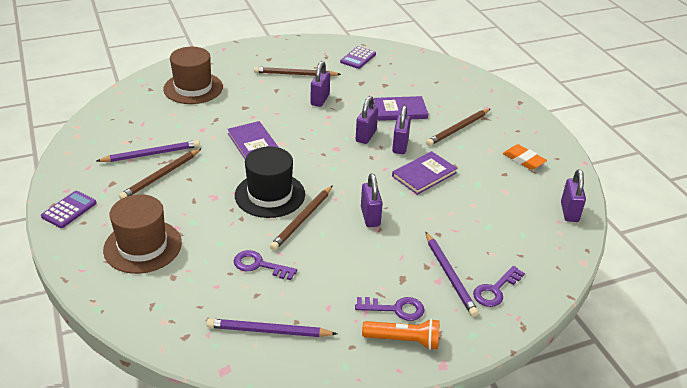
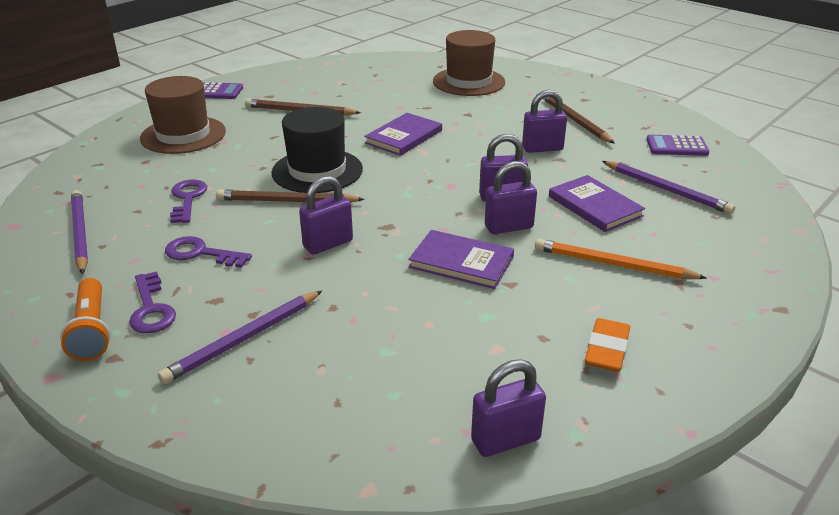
camera: 65 degrees right, 5 degrees down
(151, 154) = (331, 97): purple pencil -> purple pencil (666, 189)
(458, 129) = (613, 265): brown pencil -> orange pencil
(495, 290) = (233, 392): purple key -> purple key (200, 253)

